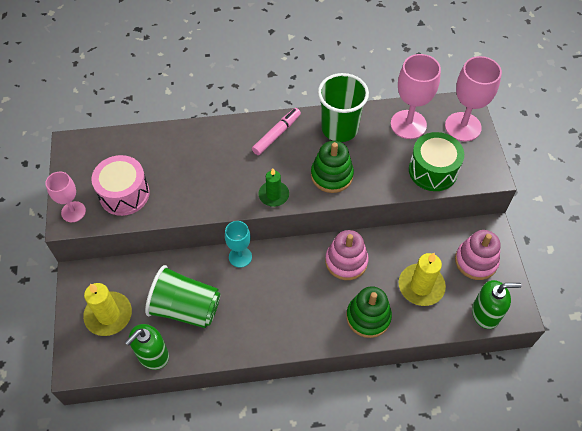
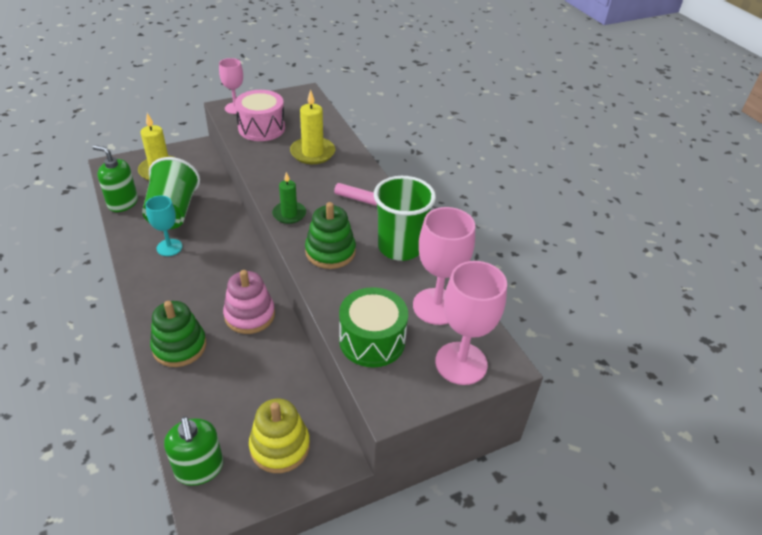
camera: 70 degrees right, 15 degrees down
(240, 257) = (237, 234): turquoise goblet -> turquoise goblet (169, 247)
(421, 286) = (229, 390): yellow candle -> yellow candle (312, 153)
(476, 261) = (280, 446): pink stacking toy -> yellow stacking toy

